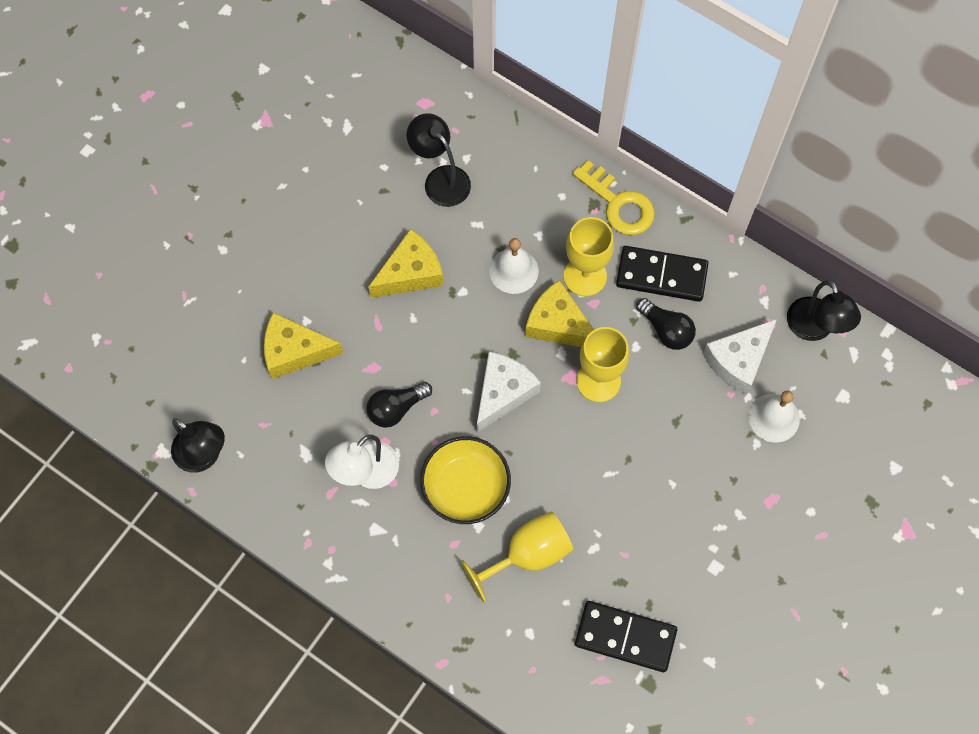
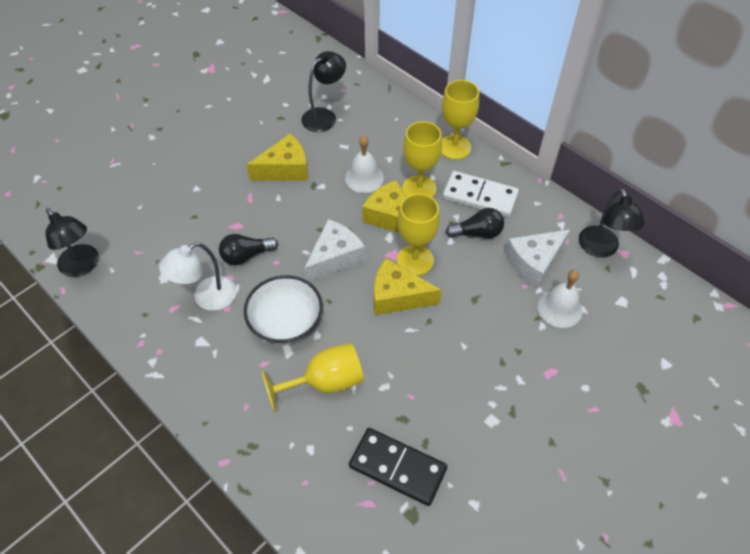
camera: 10 degrees right, 15 degrees down
(295, 351) = (180, 206): yellow cheese -> yellow cheese (397, 296)
(440, 179) = (324, 116): black lamp -> black lamp turned 75 degrees clockwise
(466, 487) = (286, 321): yellow bowl -> white bowl
(618, 204) = (454, 147): yellow key -> yellow goblet
(661, 275) = (480, 196): black domino -> white domino
(666, 330) = (477, 233): black light bulb -> black light bulb turned 60 degrees counterclockwise

